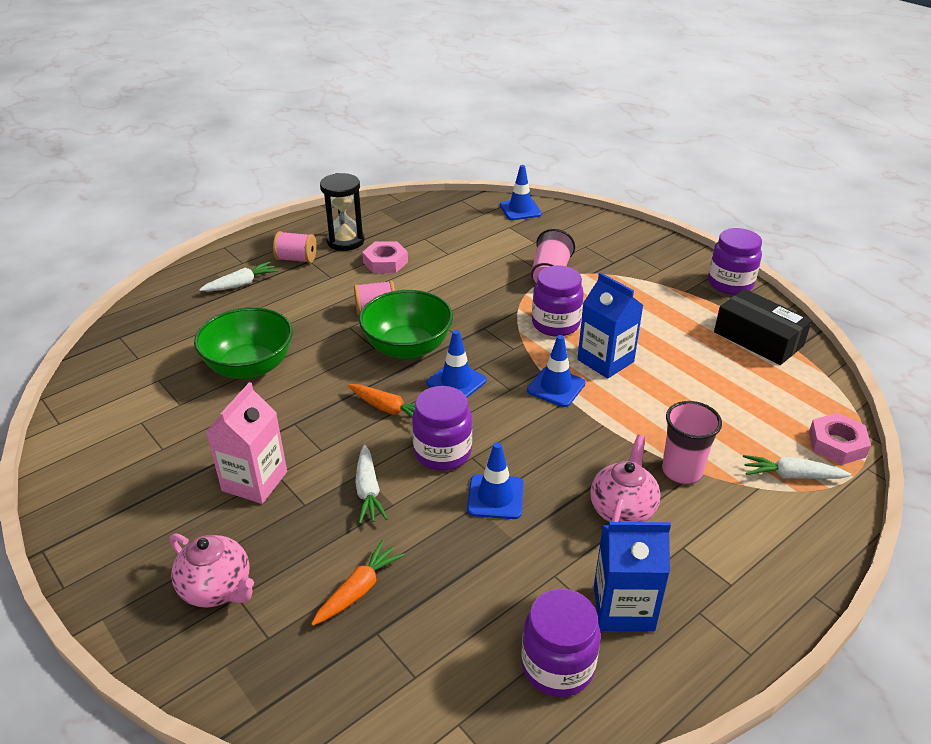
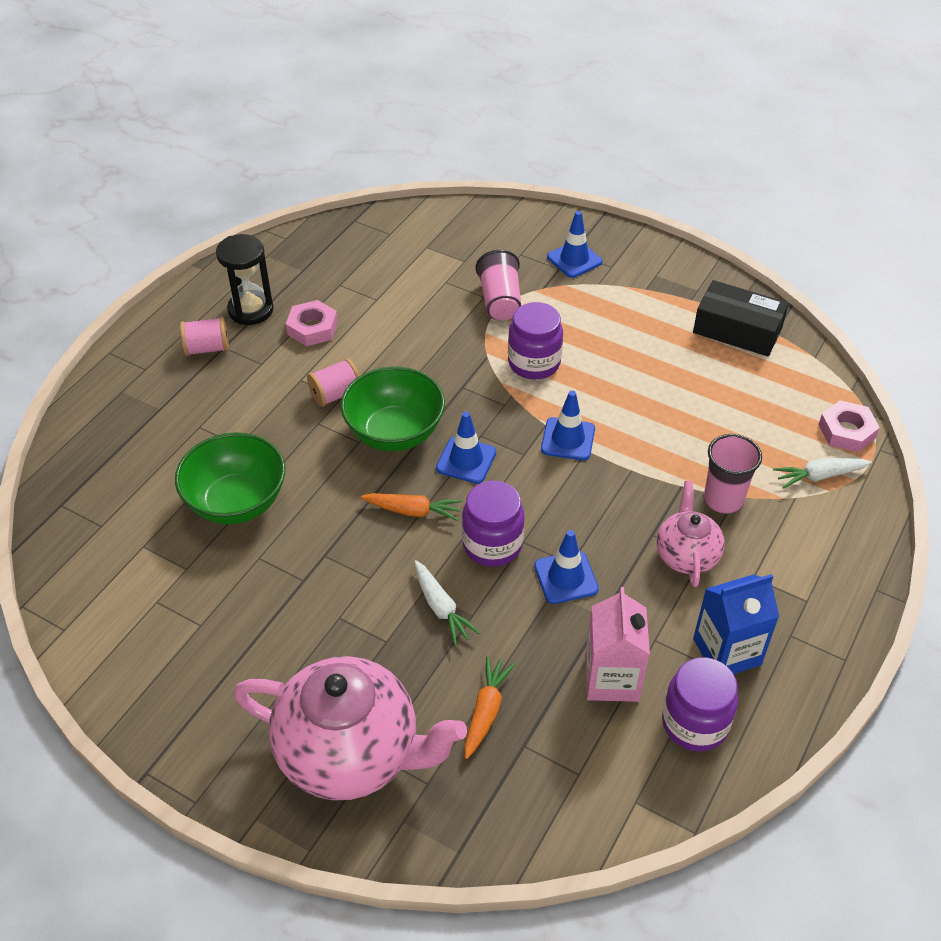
camera: 20 degrees left, 10 degrees up
(217, 588) = (351, 753): pink teapot -> pink teapot, size x1.89
(241, 284) = (162, 398): white carrot -> none
(254, 481) = (321, 632): pink carton -> pink carton (612, 678)
(520, 210) = (428, 219): blue traffic cone -> blue traffic cone (574, 259)
(605, 361) = (602, 395): blue carton -> none
(730, 284) = (686, 268): purple jar -> none

